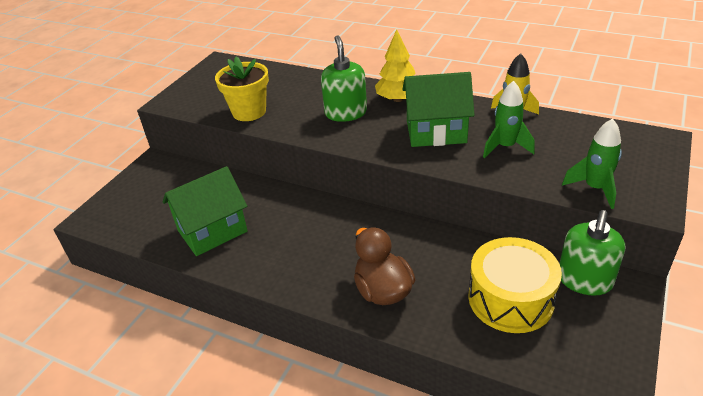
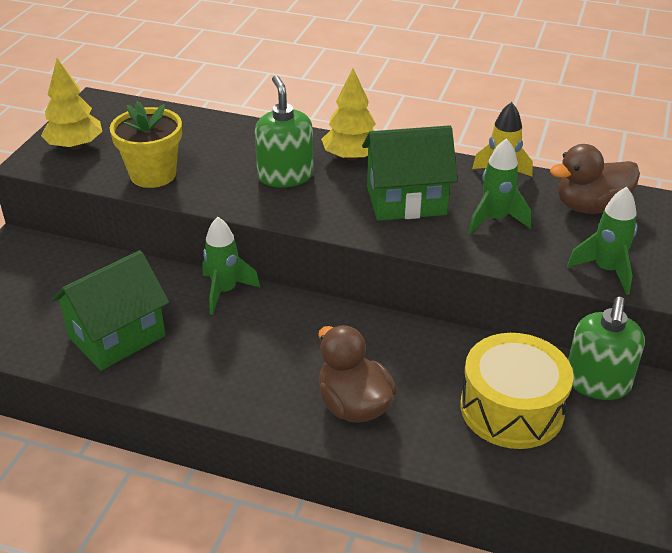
camera: 10 degrees left, 0 degrees up
(198, 91) = (75, 146): none -> yellow tree
(296, 199) = (225, 291): none -> green rocket
(585, 138) = (590, 207): none -> brown duck

